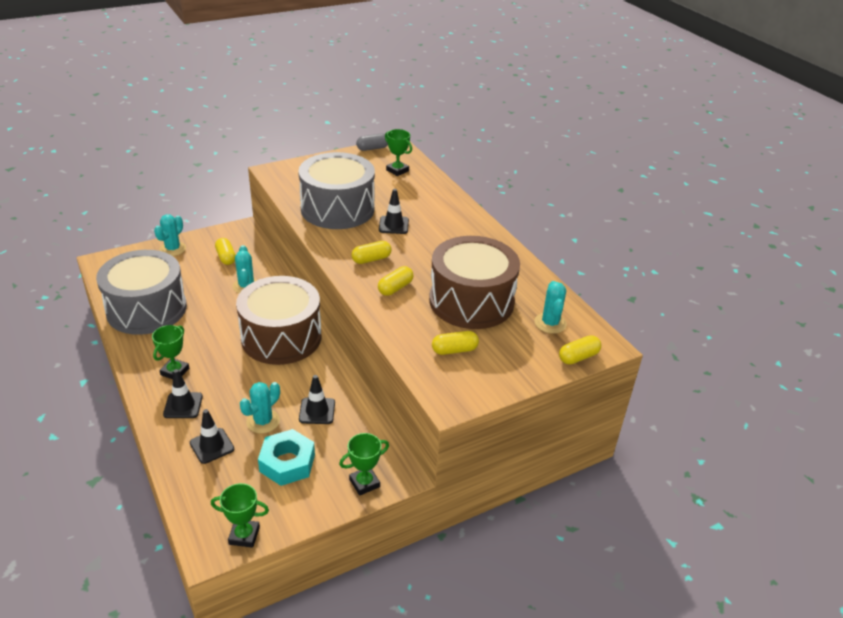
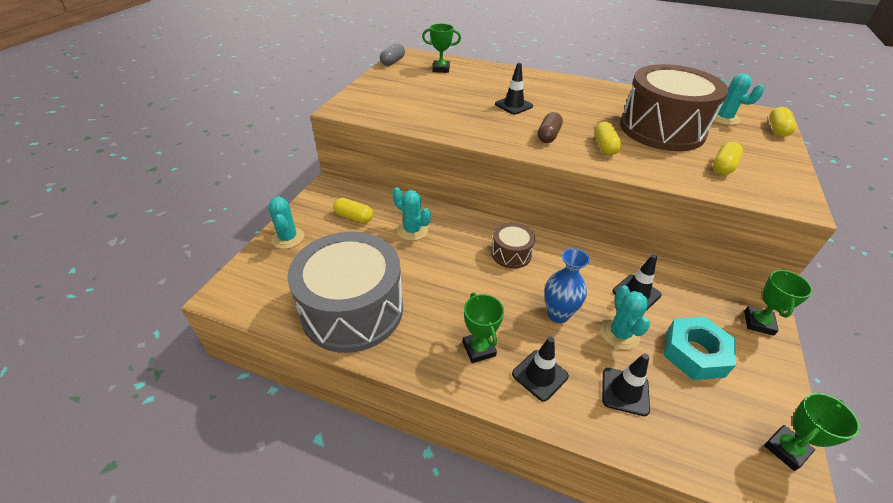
camera: 40 degrees left, 5 degrees up
(247, 387) = (558, 314): none -> blue vase
(281, 337) = (511, 254): brown drum -> brown drum, size x0.46
(337, 209) = (451, 113): grey drum -> none
(371, 259) = (548, 136): yellow capsule -> brown capsule

